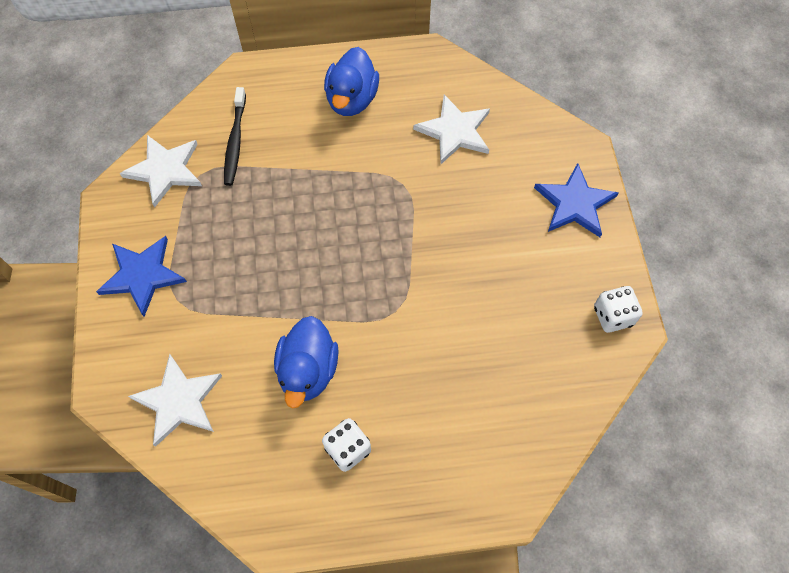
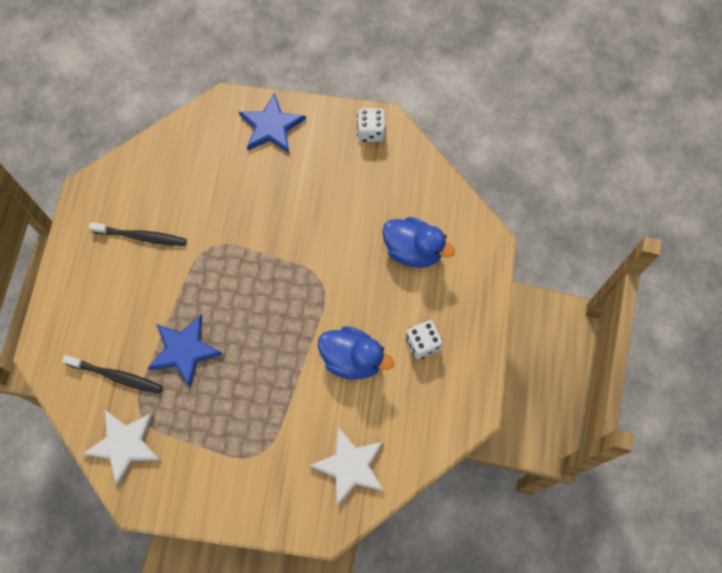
camera: 75 degrees left, 5 degrees up
(142, 275) = (226, 480): blue star -> blue star (184, 350)
(352, 99) = (109, 267): blue duck -> blue duck (413, 250)
(394, 117) = (141, 236): none -> black toothbrush
(454, 131) = (173, 193): white star -> none

